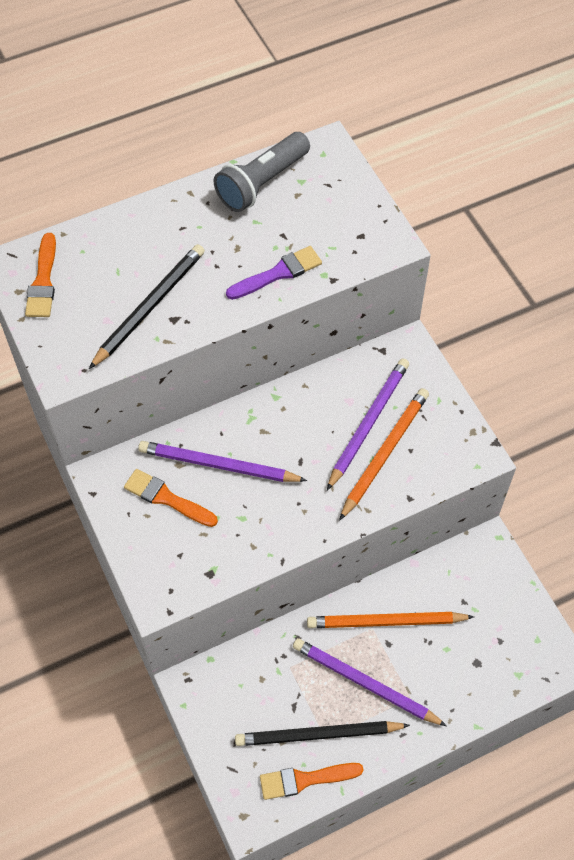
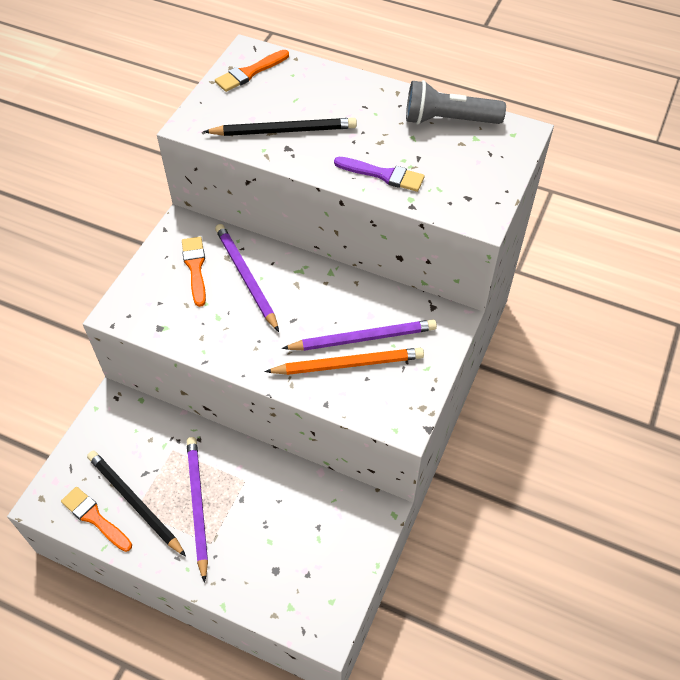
camera: 50 degrees right, 5 degrees down
(386, 622) = (257, 486): orange pencil -> none

